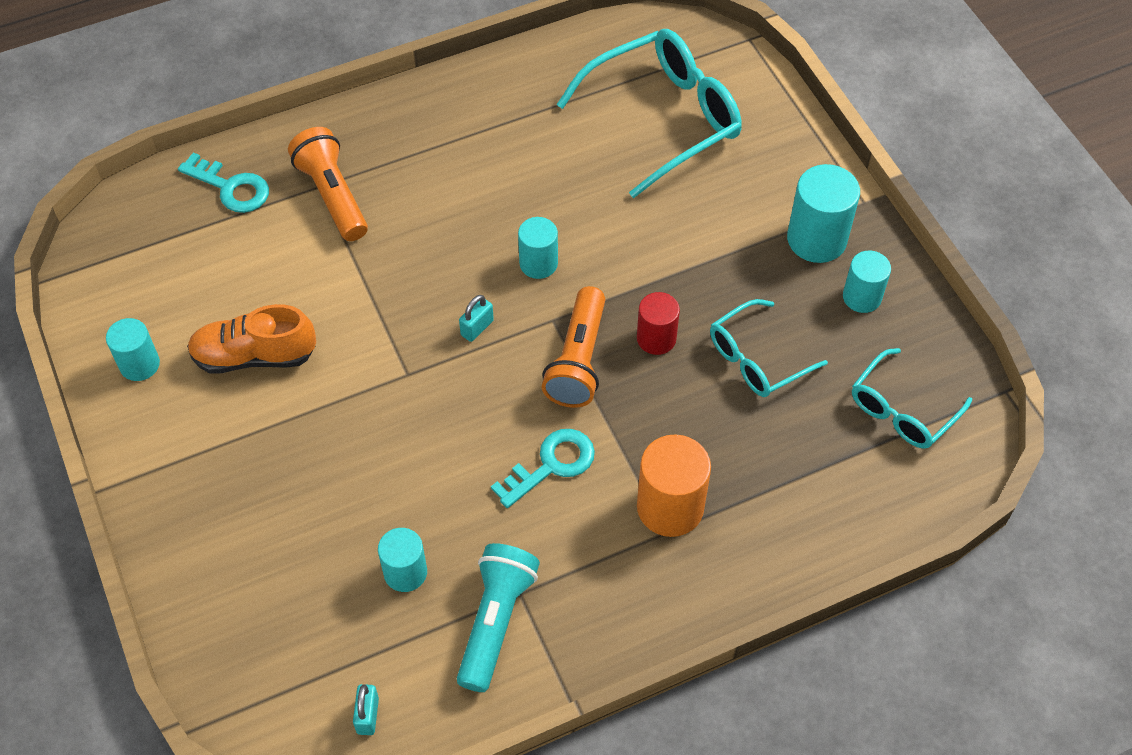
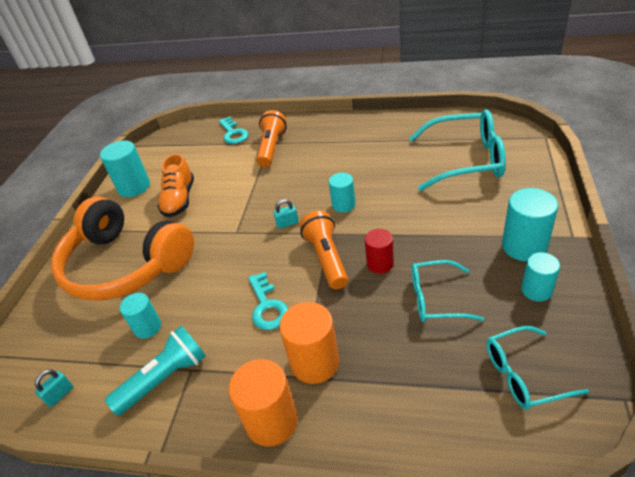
camera: 40 degrees right, 15 degrees down
(139, 364) = (134, 187): turquoise cylinder -> turquoise cylinder, size x1.58
(254, 356) = (179, 200): orange shoe -> orange shoe turned 120 degrees counterclockwise
(272, 502) = (125, 265): none -> orange headphones
(551, 465) = (267, 306): turquoise key -> turquoise key turned 75 degrees clockwise
(578, 360) = (326, 258): orange flashlight -> orange flashlight turned 120 degrees clockwise
(672, 598) = (271, 421): none -> orange cylinder

